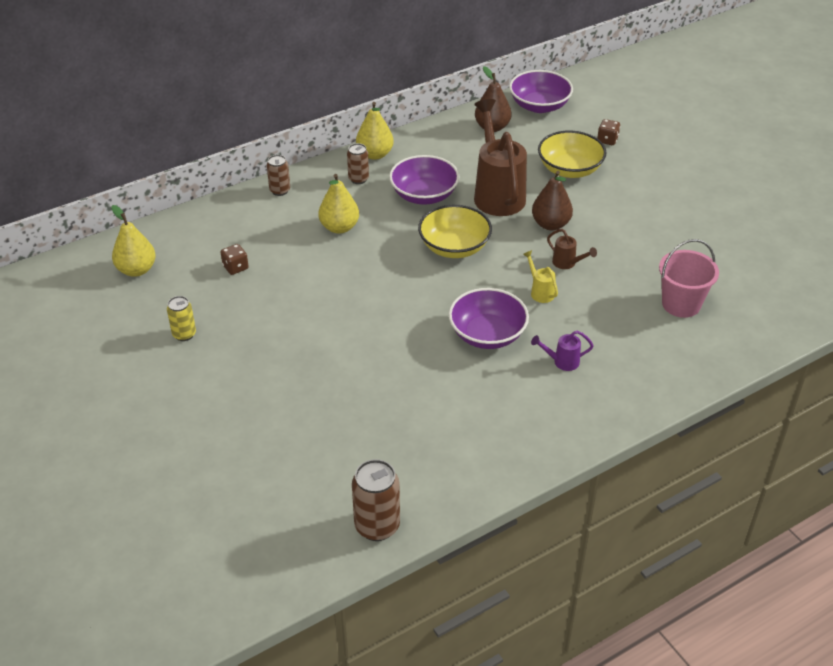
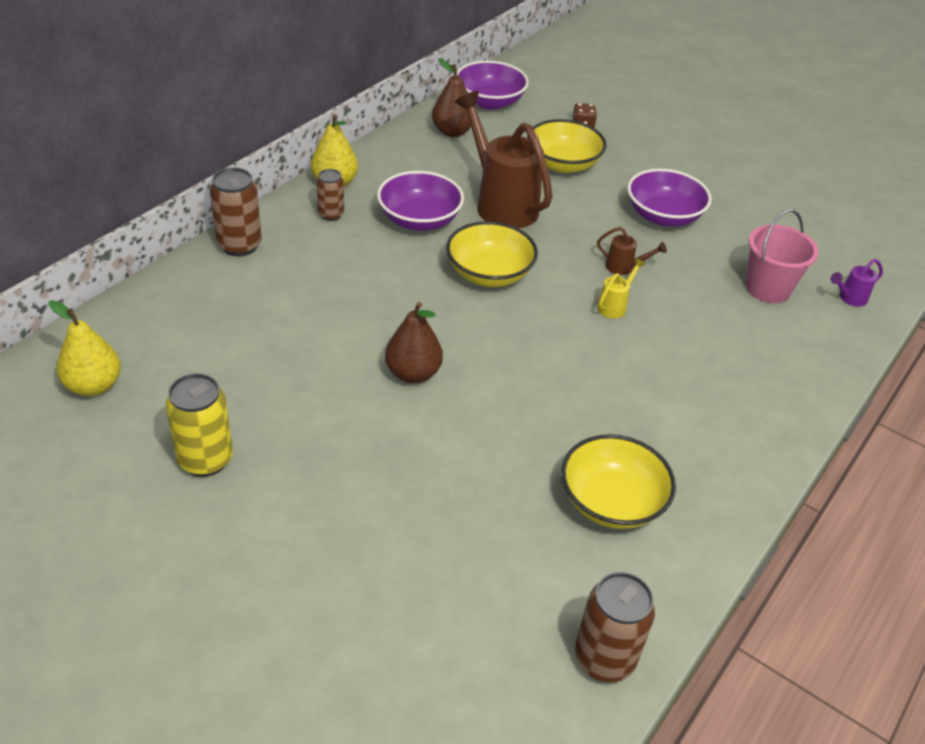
camera: 25 degrees left, 0 degrees up
(184, 334) = (205, 460): yellow can -> yellow can, size x1.62
(235, 267) = (231, 353): brown dice -> none
(280, 190) = (239, 245): brown can -> brown can, size x1.62
(339, 227) = (339, 277): yellow pear -> none
(446, 430) = (611, 502): none -> yellow bowl
(487, 334) = (588, 370): purple bowl -> purple bowl (663, 216)
(540, 291) = (615, 306): yellow watering can -> yellow watering can turned 90 degrees clockwise
(550, 224) = (579, 227): brown pear -> brown pear (413, 373)
(561, 362) = (688, 383): purple watering can -> purple watering can (849, 298)

